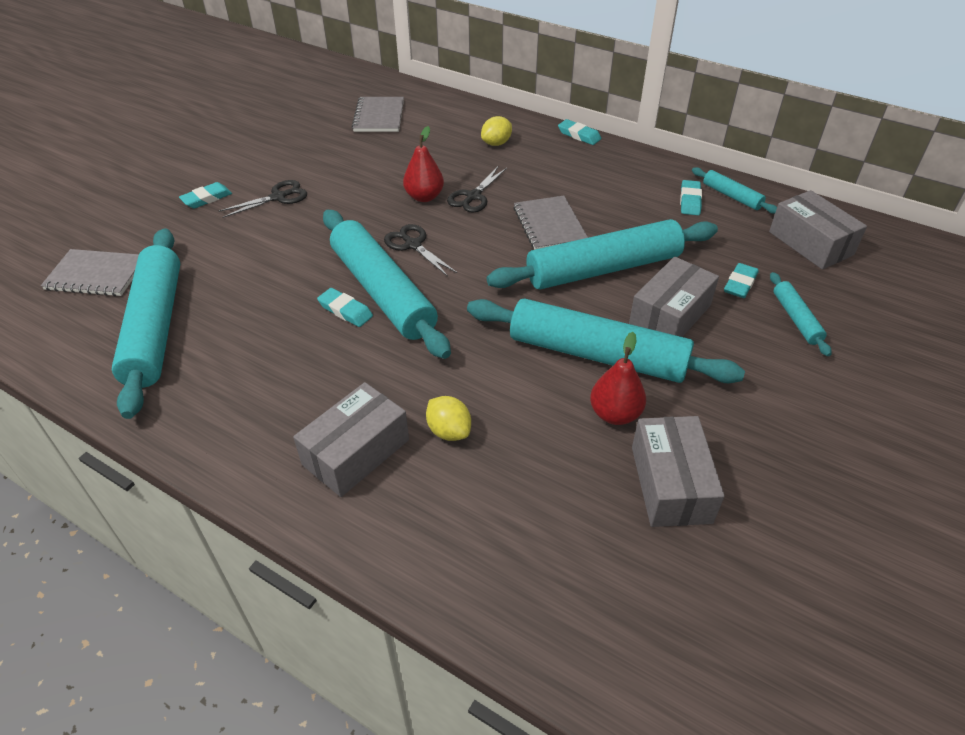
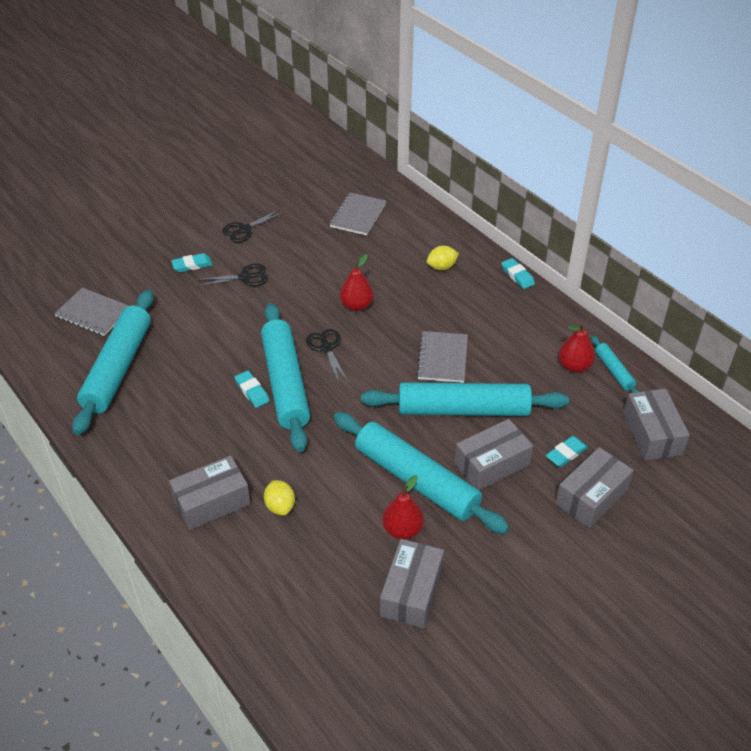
camera: 20 degrees right, 0 degrees up
(473, 196) = (396, 315): black scissors -> black scissors (244, 229)
(690, 201) = (574, 366): turquoise eraser -> red pear
(796, 319) = (591, 496): turquoise rolling pin -> grey box

